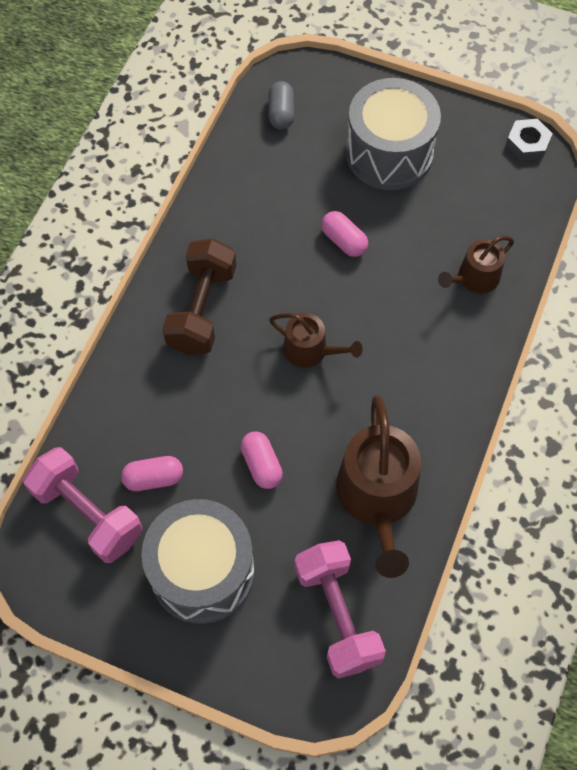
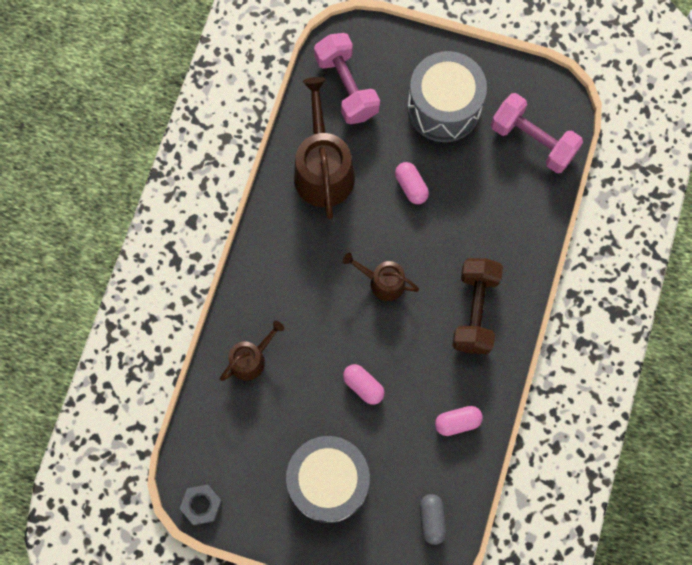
camera: 175 degrees right, 10 degrees up
(154, 478) = (489, 170): pink capsule -> pink capsule (457, 422)

